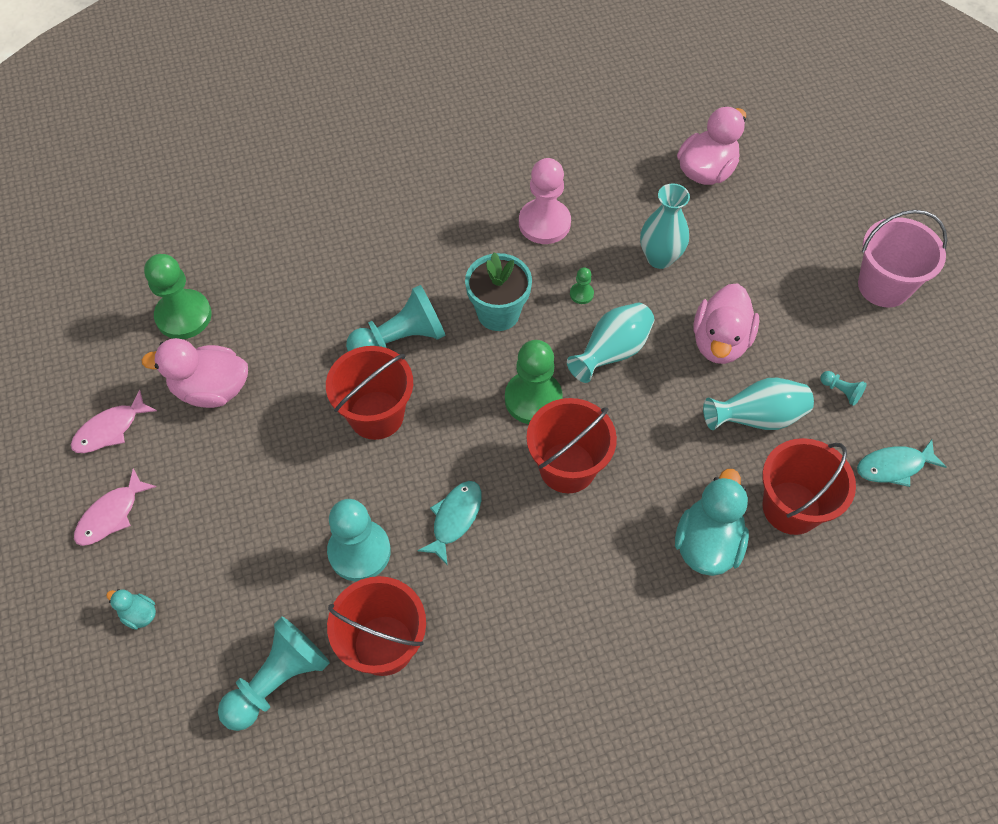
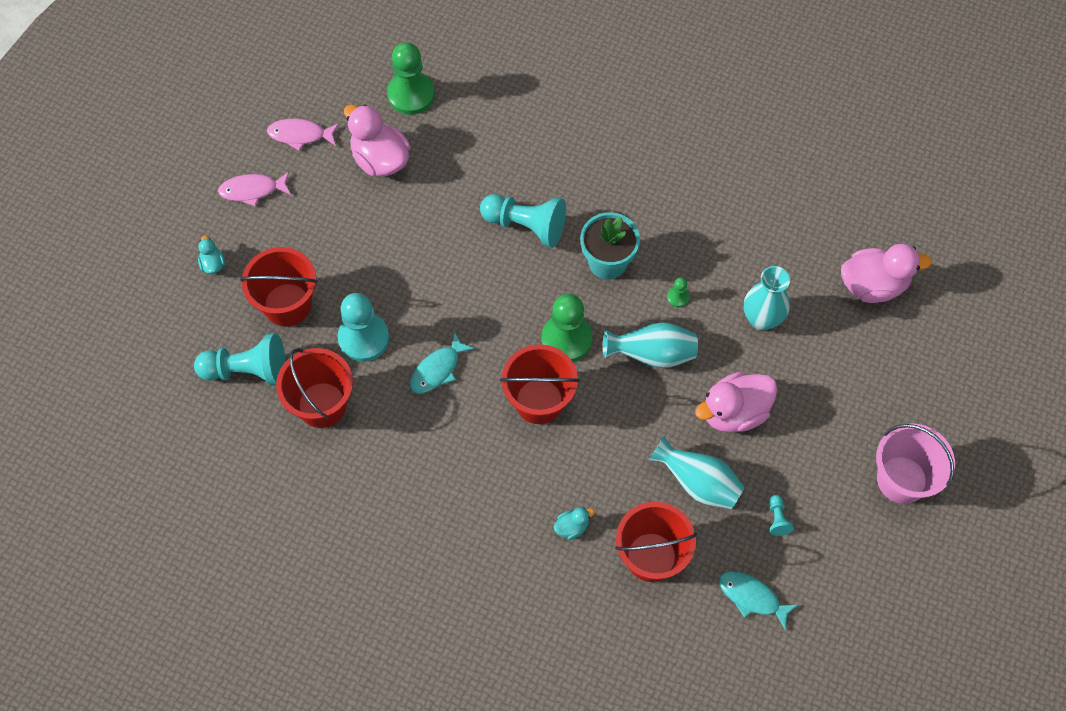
camera: 45 degrees right, 5 degrees up
(376, 415) = (459, 262): red bucket -> red bucket (287, 304)
(454, 518) = (438, 369): turquoise fish -> turquoise fish turned 150 degrees clockwise
(544, 223) = (709, 225): pink pawn -> none
(707, 543) = (572, 527): turquoise duck -> turquoise duck, size x0.47

